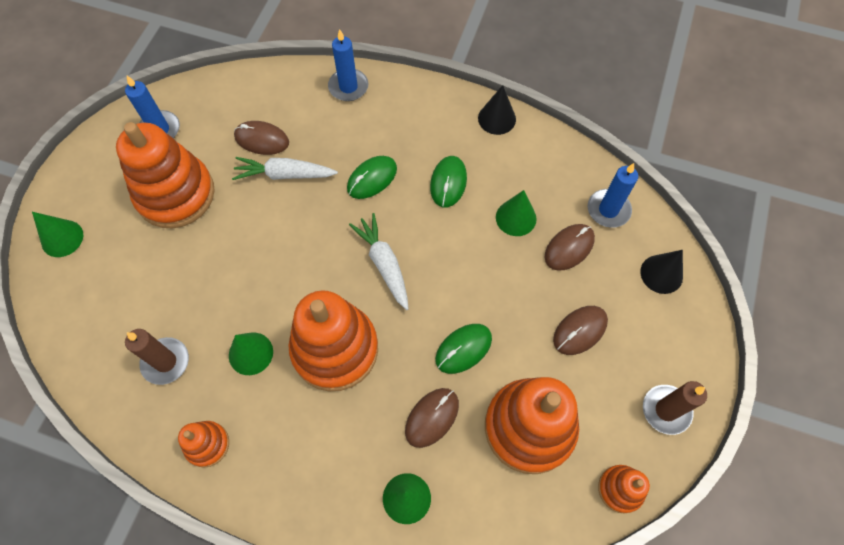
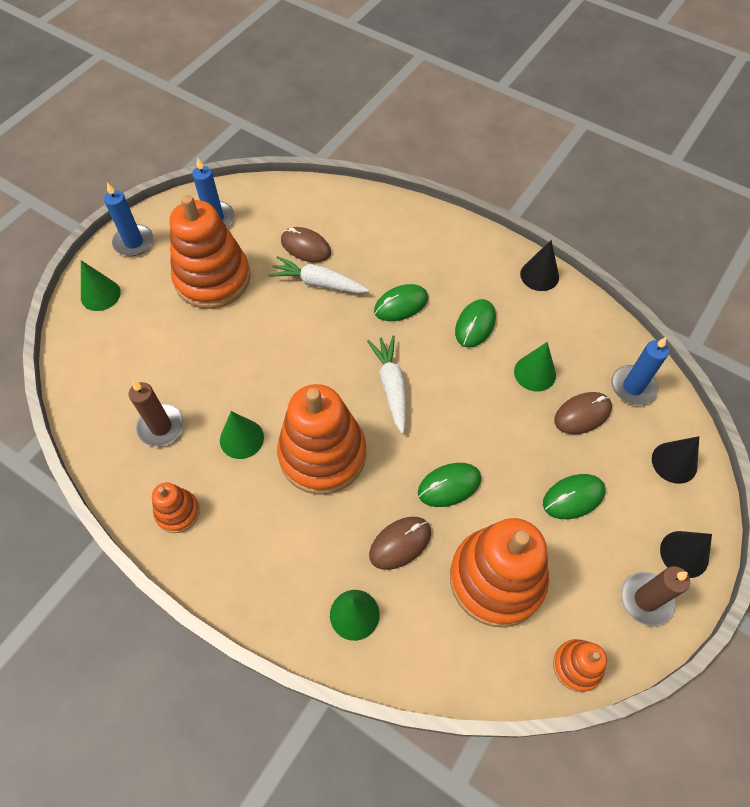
camera: 15 degrees right, 5 degrees down
(348, 87) = (400, 216): blue candle -> blue candle (134, 242)
(579, 331) = (573, 497): brown mouse -> green mouse
(689, 358) = (684, 554): none -> black cone

